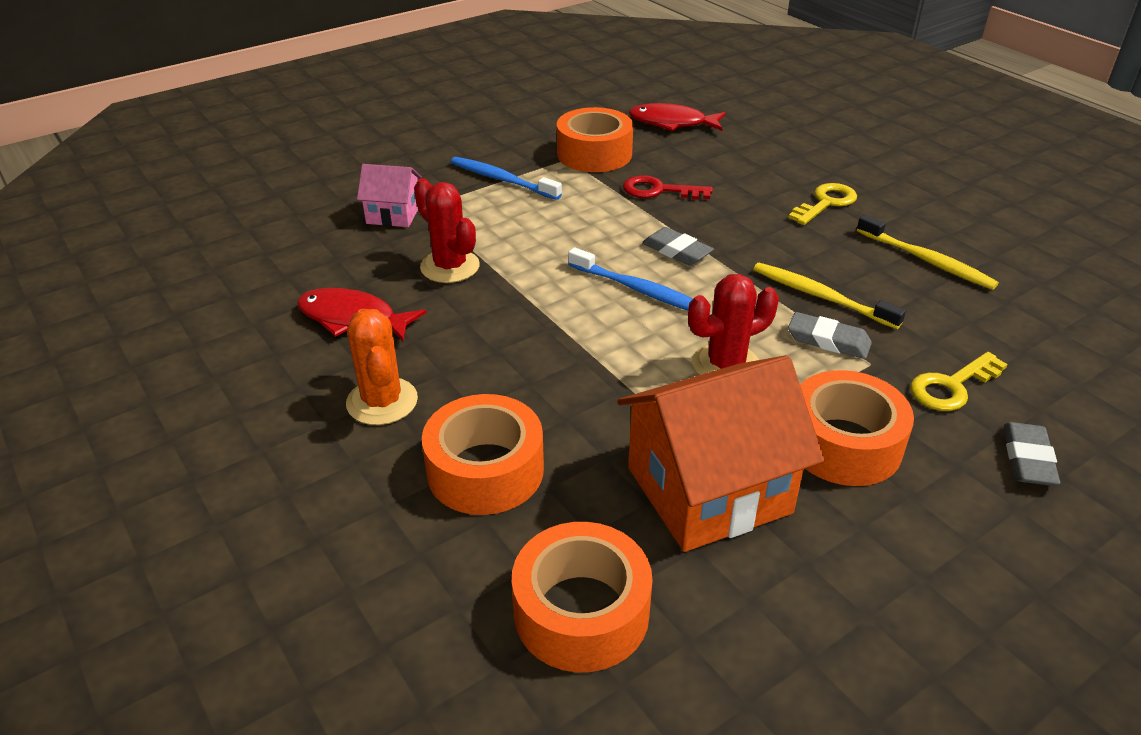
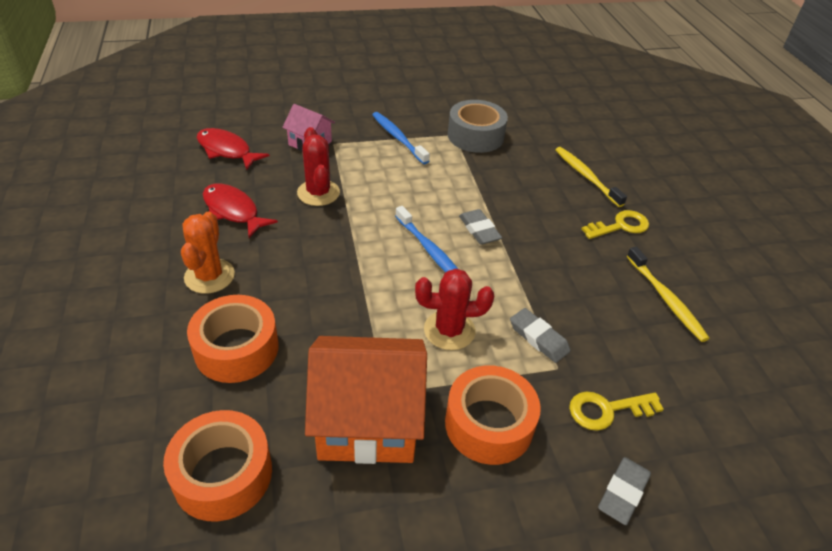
camera: 20 degrees right, 5 degrees up
(594, 154) = (475, 136): orange tape -> grey tape
(659, 190) = (501, 178): red key -> none
(672, 123) = (549, 127): red fish -> red fish (226, 150)
(821, 296) = (559, 301): yellow toothbrush -> yellow toothbrush (586, 176)

